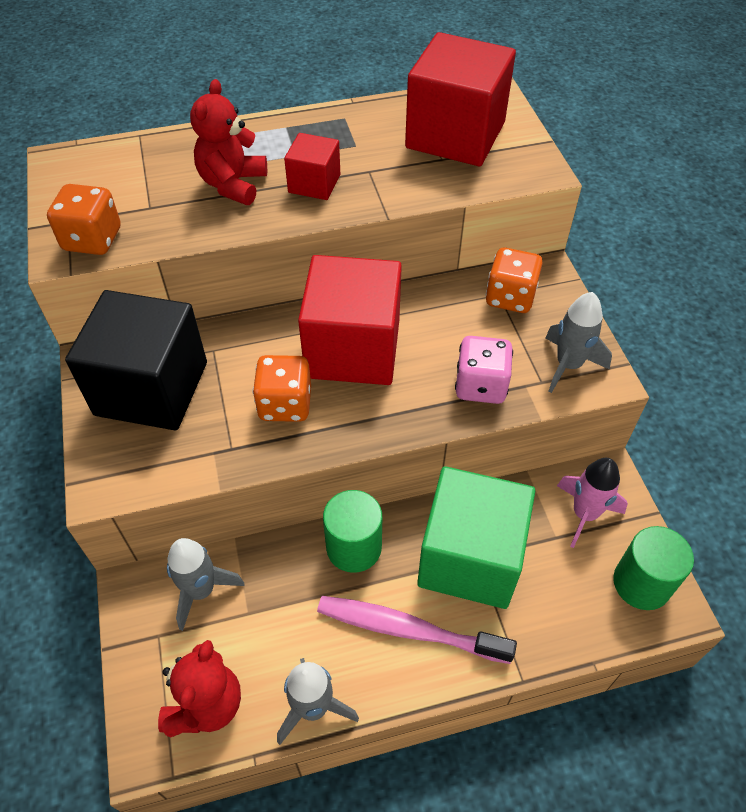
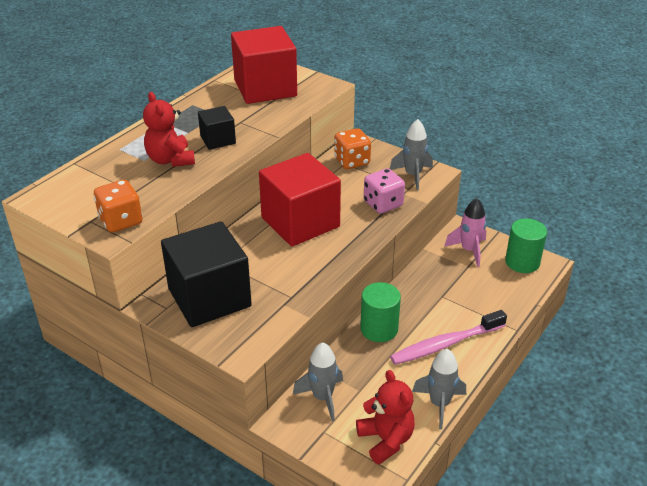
camera: 40 degrees left, 15 degrees down
(285, 404) = (295, 263): orange dice -> none
(314, 184) = (218, 140): red cube -> black cube
(470, 558) = (439, 298): green cube -> none

